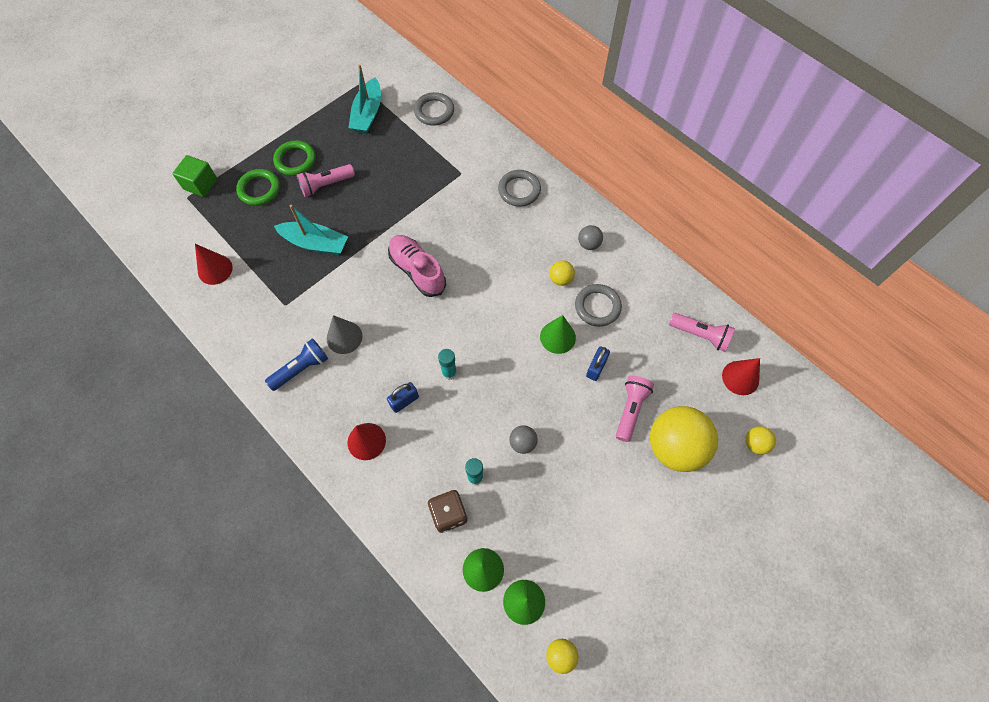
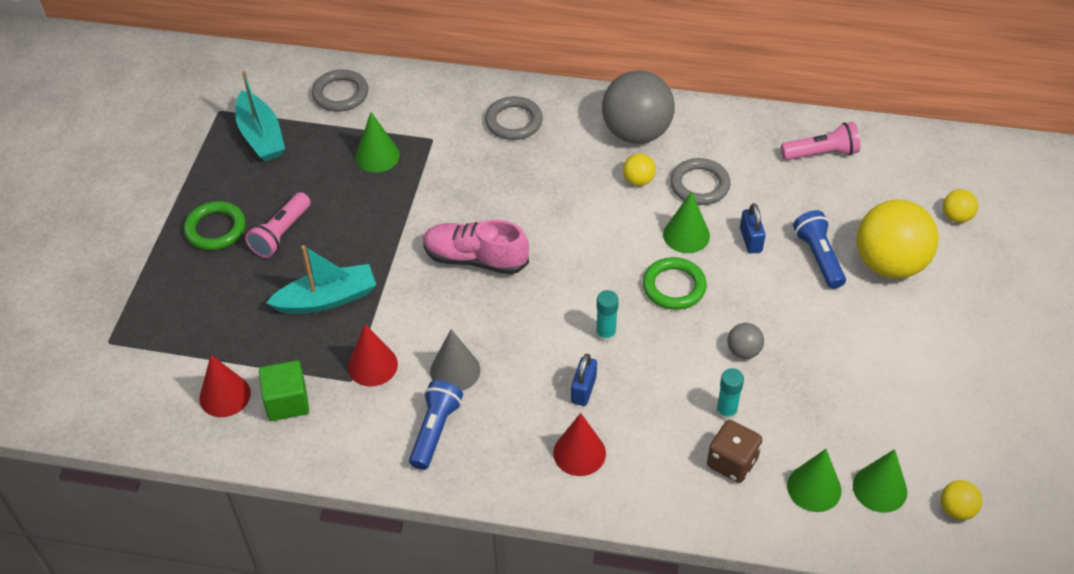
camera: 35 degrees left, 15 degrees down
(200, 184) = (113, 318): green cube -> green cube (287, 402)
(259, 189) = (198, 283): green ring -> green ring (674, 286)
(420, 166) = (377, 156): none -> green cone
(589, 244) = (636, 133): grey ball -> grey ball, size x2.26
(630, 410) = (818, 257): pink flashlight -> blue flashlight
(740, 377) = (891, 169): red cone -> red cone (372, 365)

